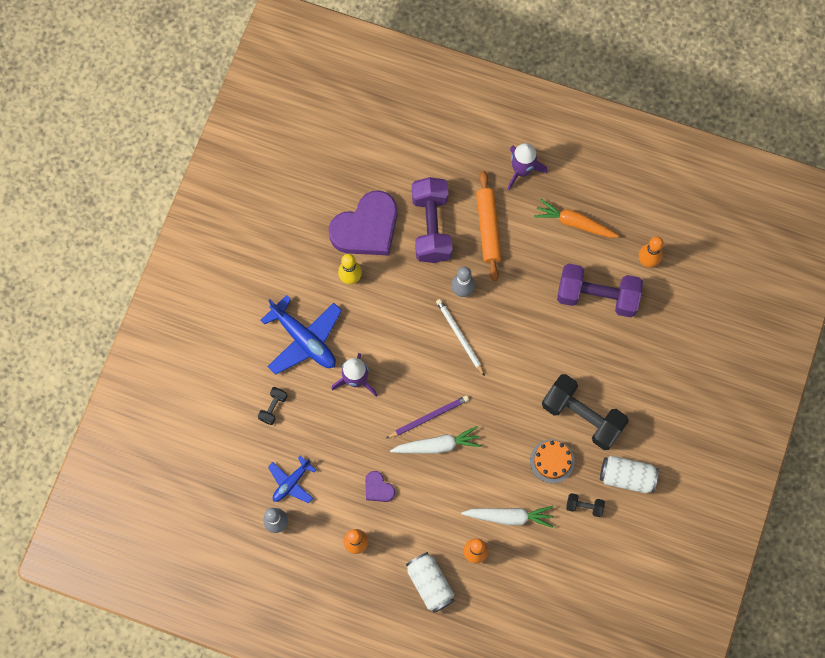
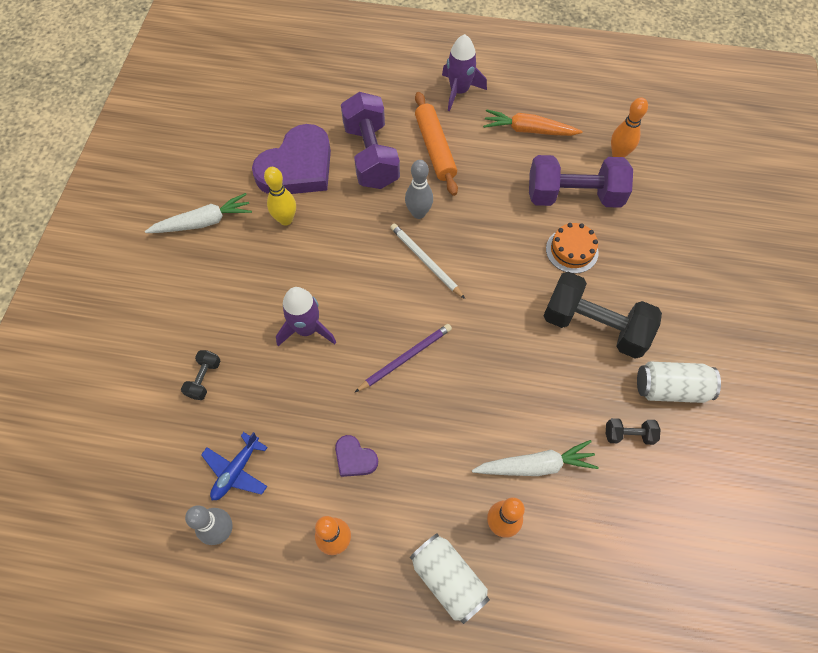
camera: 10 degrees left, 10 degrees down
(304, 339) = (236, 293): blue plane -> none
(437, 445) = (423, 390): white carrot -> white carrot (203, 222)
(552, 461) = (572, 385): orange cake -> orange cake (572, 250)

